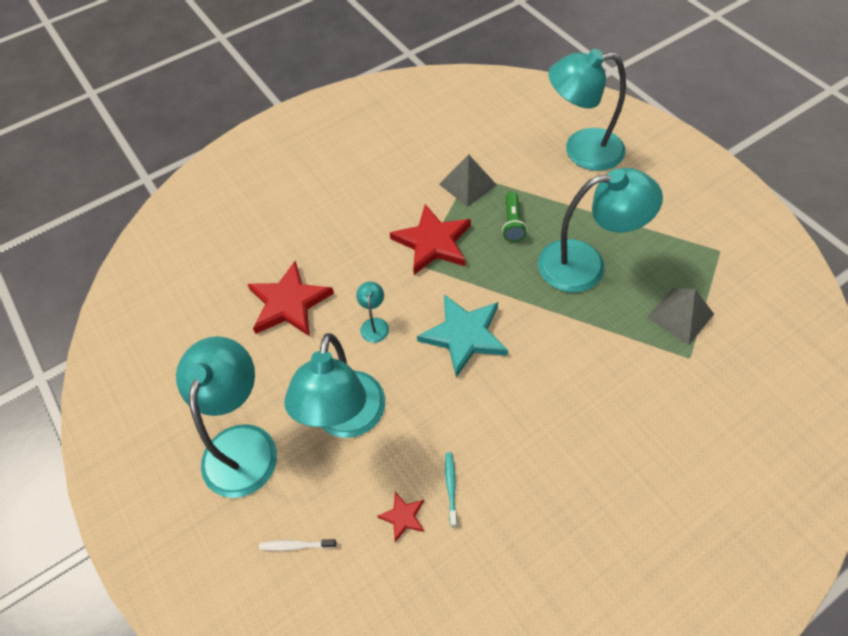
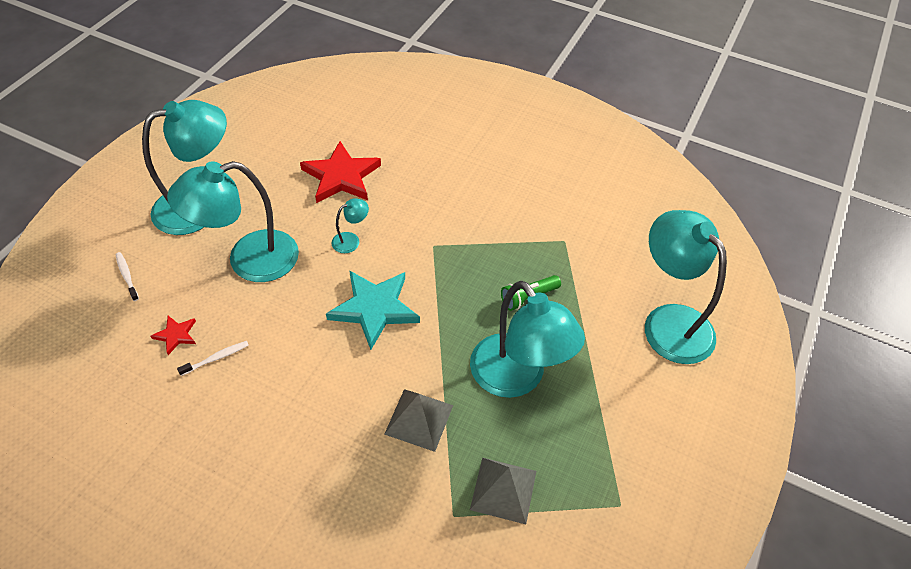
camera: 55 degrees right, 5 degrees down
(433, 242) = (464, 245): red star -> none
(451, 487) = (216, 358): turquoise toothbrush -> white toothbrush
(467, 184) = (551, 244): grey pyramid -> grey pyramid (419, 419)

